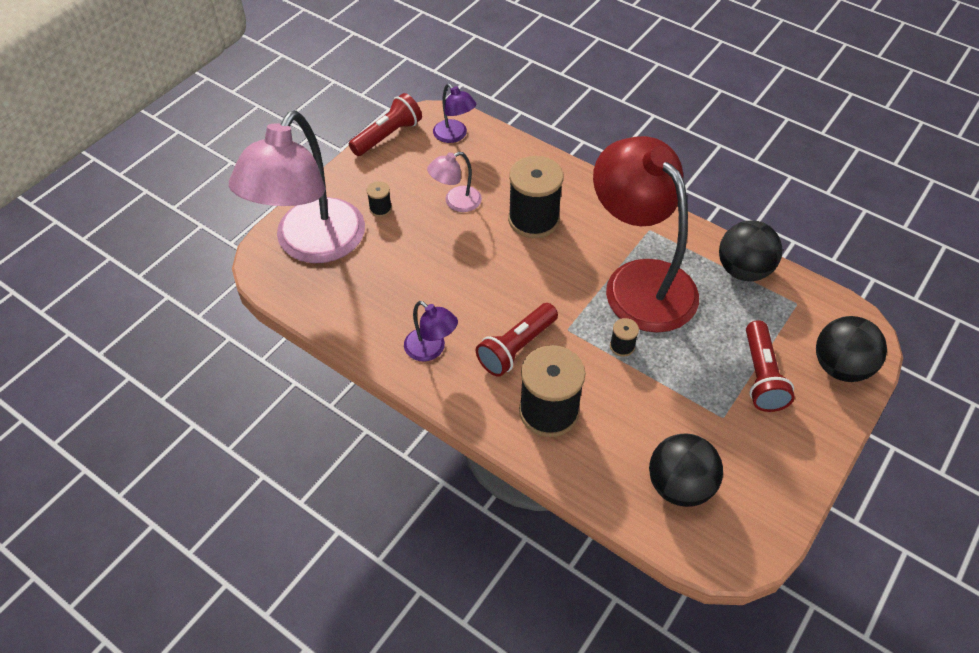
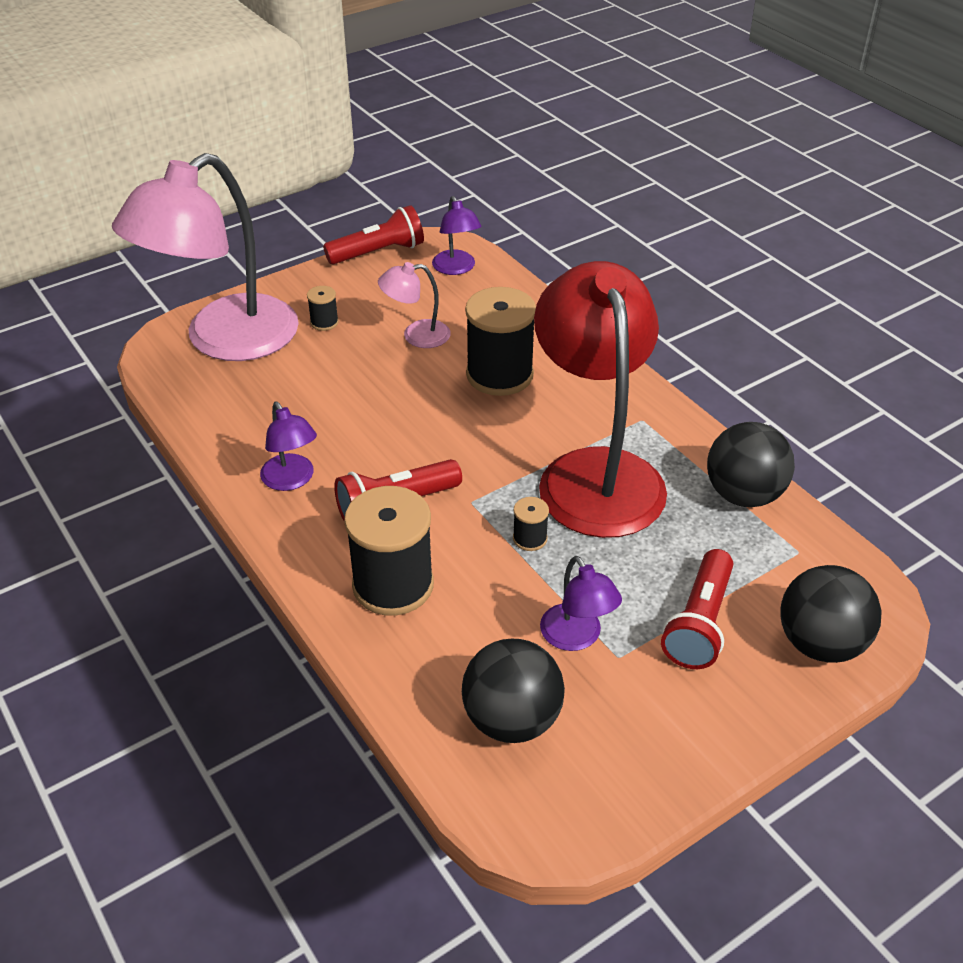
camera: 20 degrees right, 10 degrees down
(690, 411) = (577, 637): none -> purple lamp

